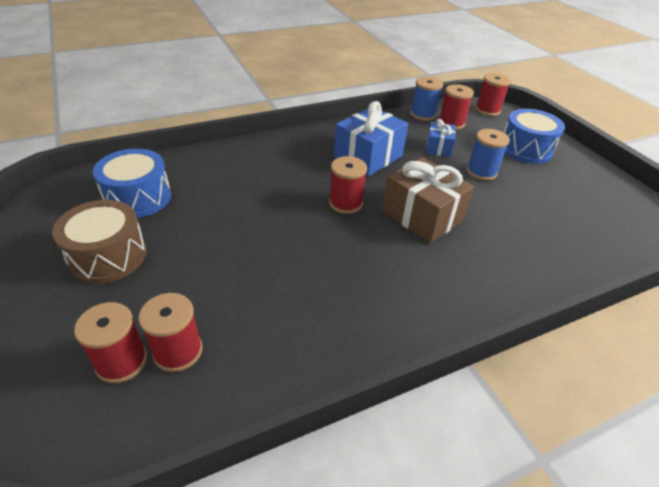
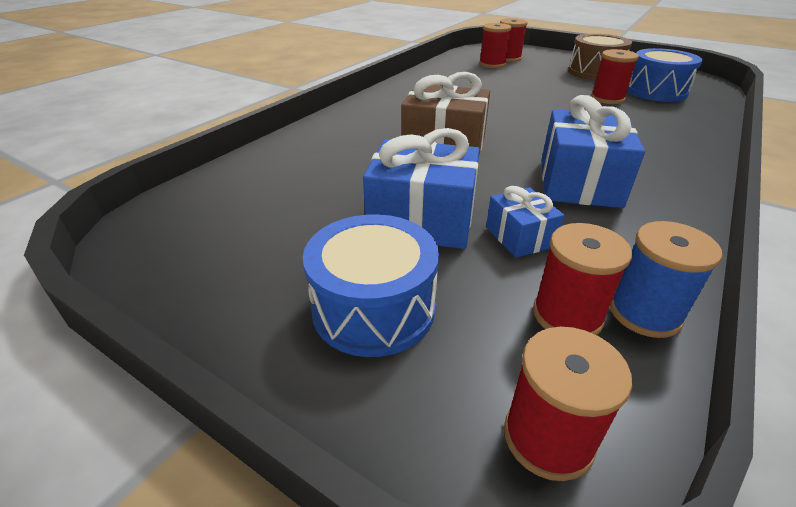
camera: 150 degrees right, 5 degrees down
(345, 203) = (521, 133): red spool -> red spool (607, 98)
(481, 172) = (422, 220): blue spool -> blue gift

